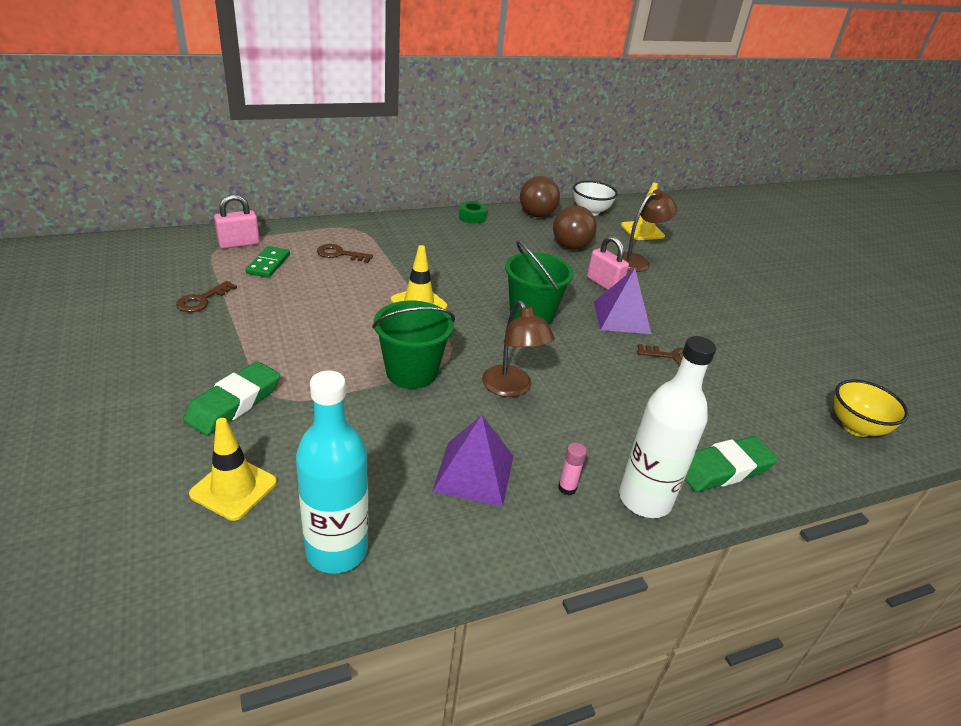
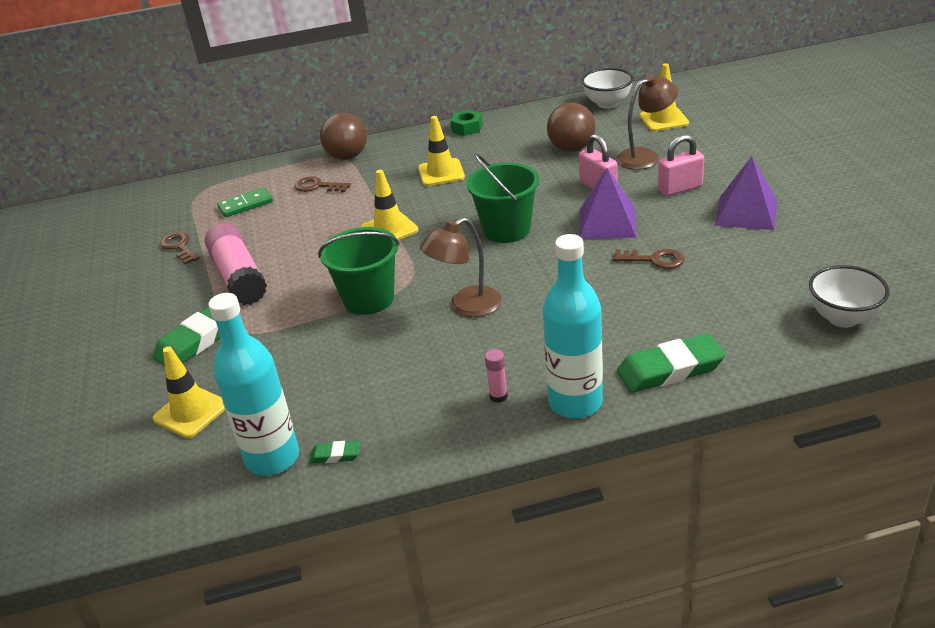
camera: 15 degrees right, 0 degrees up
(202, 300) = (179, 247): brown key -> brown key turned 105 degrees clockwise
(239, 244) = (219, 187): pink padlock -> pink padlock (680, 188)
(268, 264) = (245, 205): green domino -> green domino turned 45 degrees clockwise
(270, 337) = (239, 276): none -> pink glue stick
(408, 549) = (335, 455): none -> green eraser
(457, 254) = (441, 173): none -> yellow traffic cone
(474, 473) = (410, 388): purple pyramid -> purple pyramid (746, 212)
(511, 388) = (466, 306): brown lamp -> brown lamp turned 75 degrees clockwise
(536, 215) = (542, 116): brown ball -> brown ball (347, 157)
(645, 499) = (575, 402): white bottle -> turquoise bottle
(856, 427) = (843, 318): yellow bowl -> white bowl

